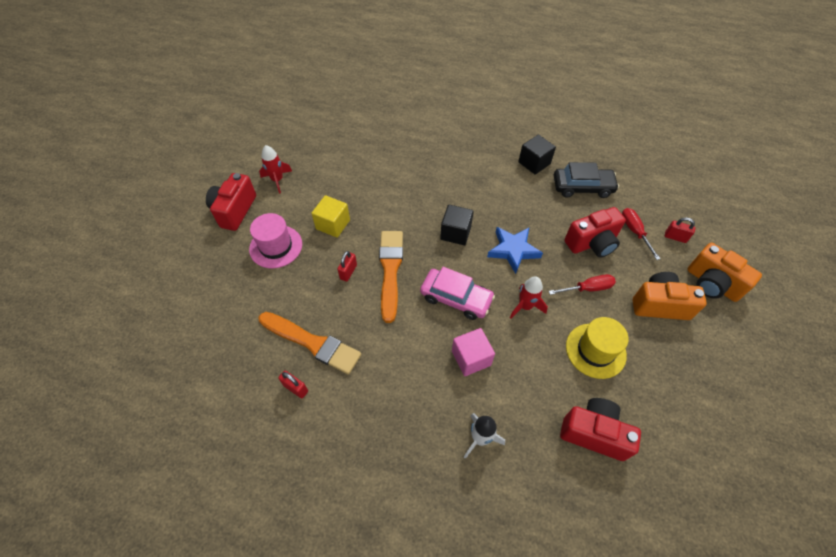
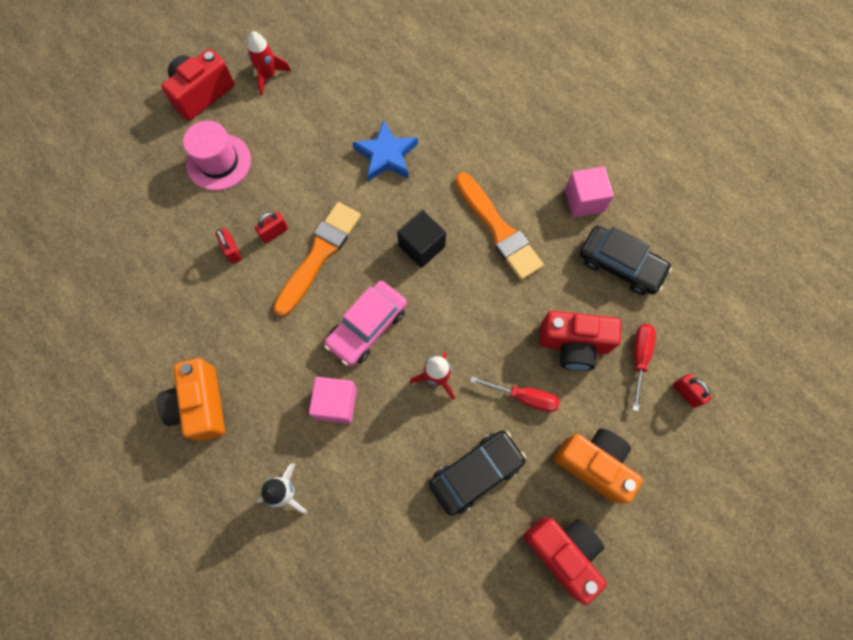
camera: 30 degrees right, 15 degrees up
(295, 388) = (146, 335): red padlock -> red padlock (232, 251)
(312, 343) = (190, 296): orange brush -> orange brush (498, 229)
(333, 224) = (294, 165): yellow cube -> none
(456, 298) = (367, 326): pink car -> pink car turned 75 degrees clockwise
(513, 250) = (472, 303): blue star -> blue star (386, 155)
(534, 163) = (584, 200): black cube -> pink cube
(594, 433) = (405, 557): red camera -> red camera (563, 552)
(595, 350) = (476, 473): yellow hat -> black car
(711, 284) = (681, 476): orange camera -> orange camera (201, 405)

